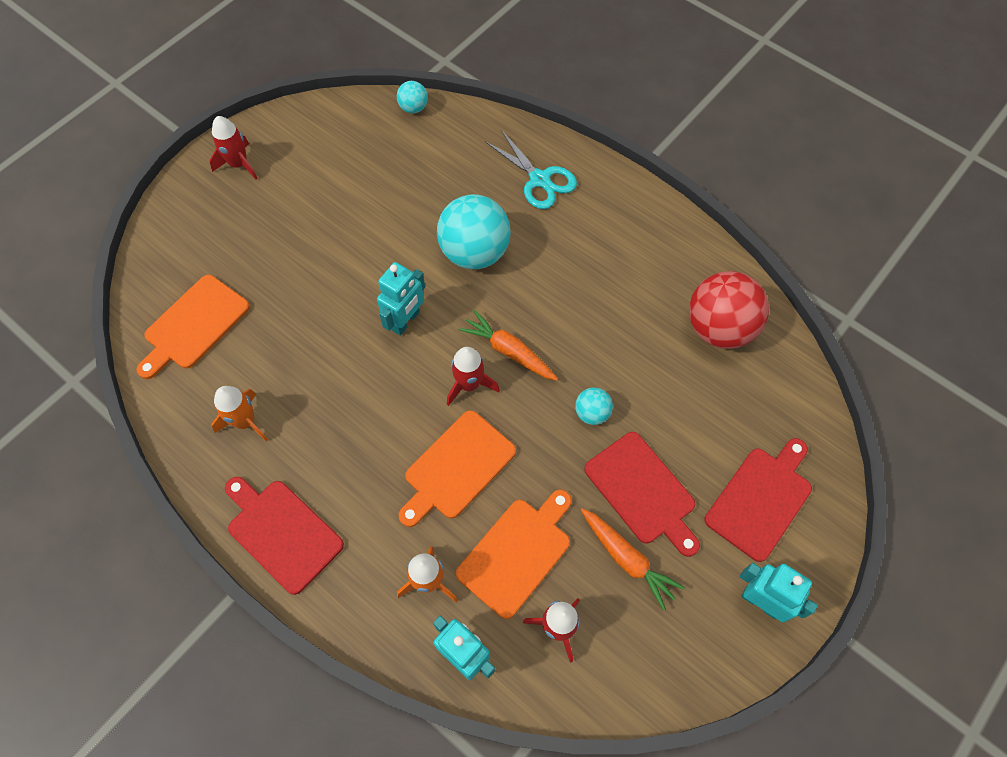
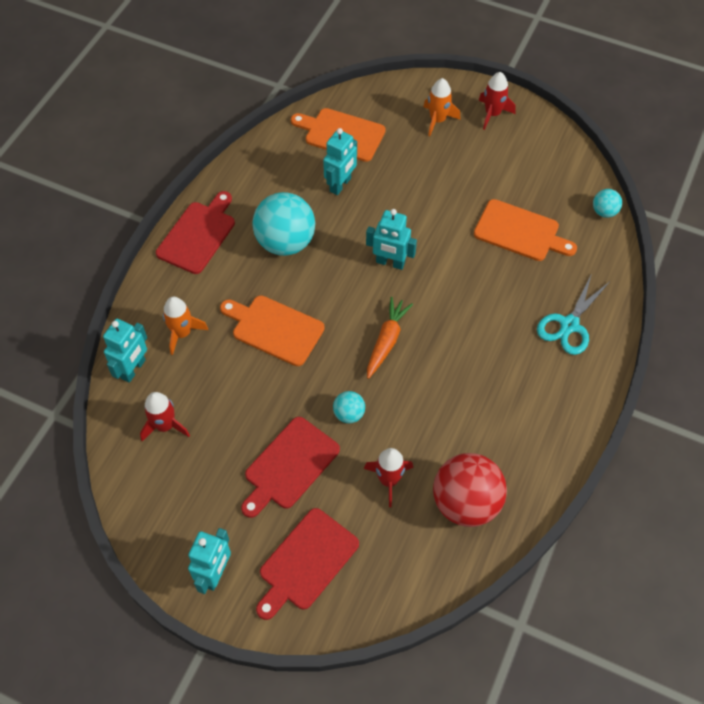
camera: 75 degrees right, 5 degrees down
(245, 421) = (275, 188): orange rocket -> orange rocket (437, 120)
(272, 345) = (340, 185): none -> turquoise robot
(469, 384) = (348, 320): red rocket -> red rocket (388, 480)
(474, 252) = (472, 294): turquoise ball -> turquoise ball (285, 242)
(517, 553) = (216, 386): orange cutting board -> orange cutting board (520, 232)
(627, 559) = (229, 464): orange carrot -> none
(761, 499) = (306, 562): red cutting board -> red cutting board turned 105 degrees clockwise

